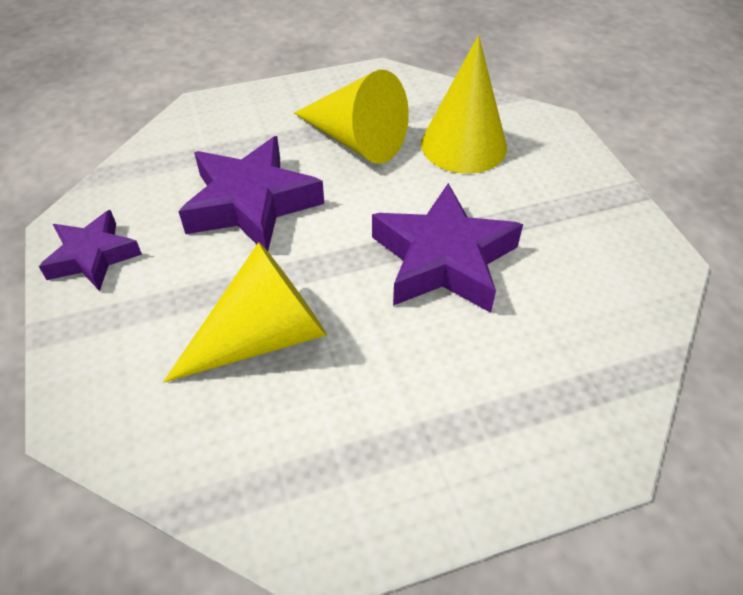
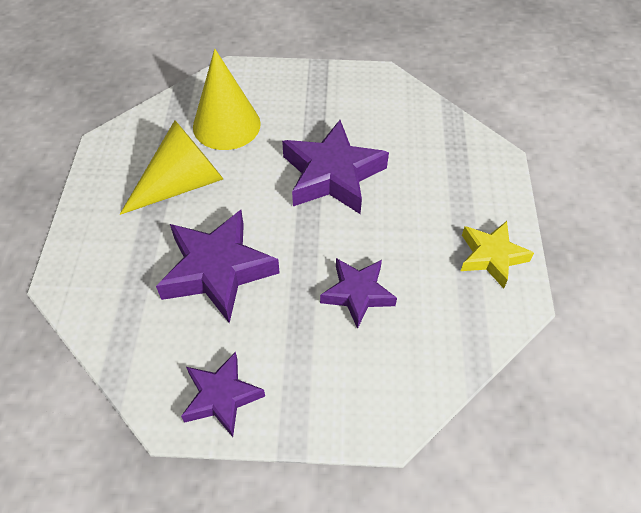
camera: 70 degrees left, 5 degrees up
(263, 337) = (357, 294): yellow cone -> purple star
(391, 487) = (491, 256): none -> yellow star

